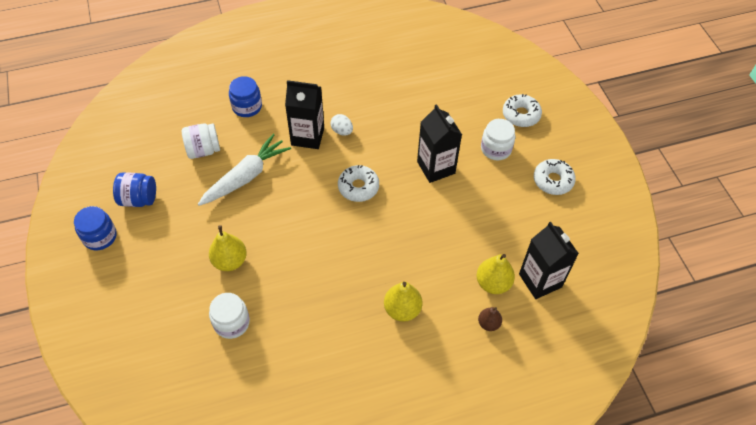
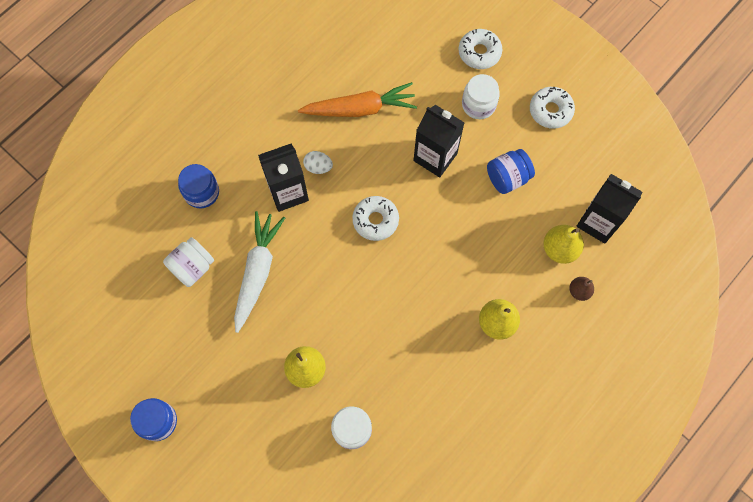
camera: 30 degrees left, 15 degrees up
(139, 199) = (166, 358): blue jar -> blue jar (507, 178)
(401, 108) = (360, 109): none -> orange carrot

